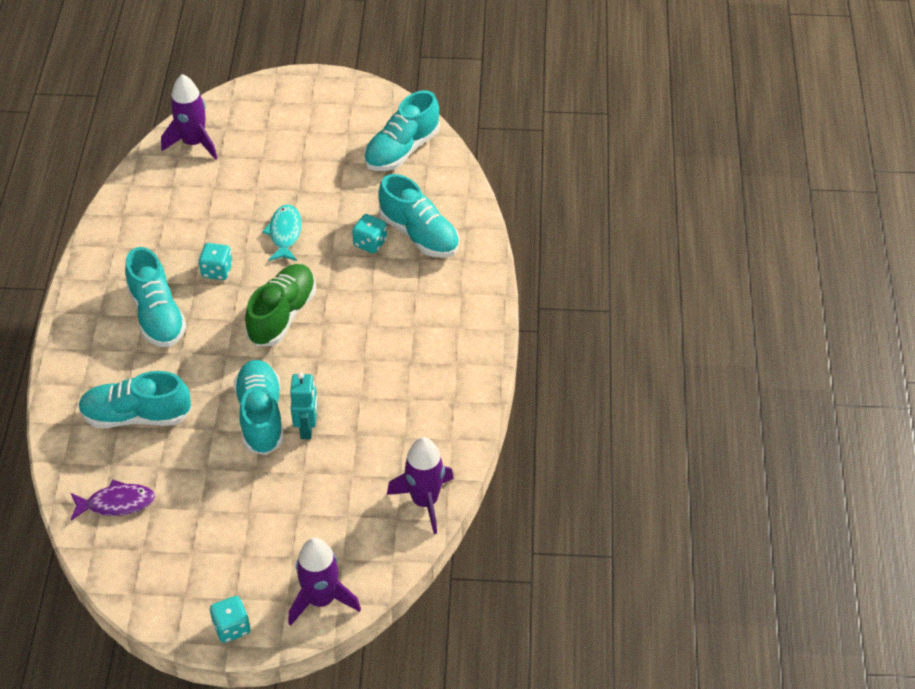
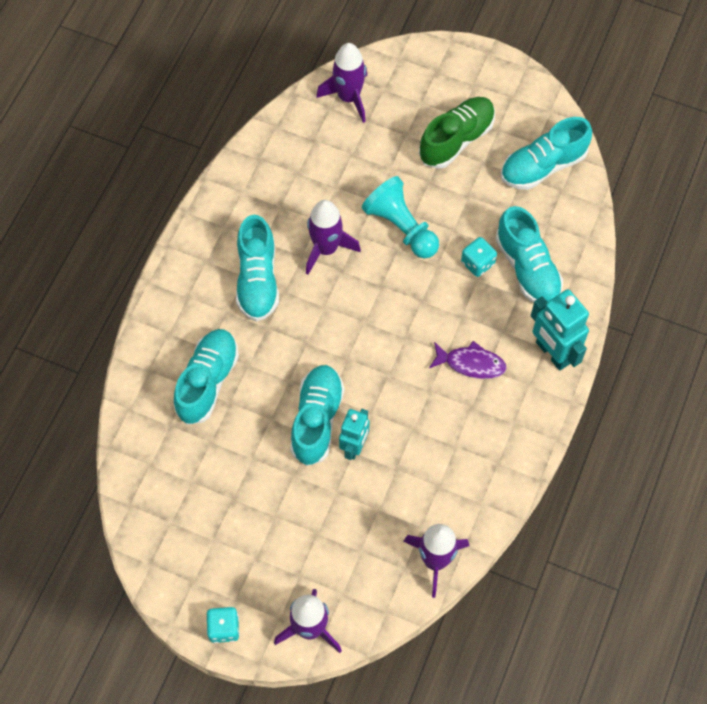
camera: 20 degrees right, 15 degrees up
(116, 503) = (163, 467): purple fish -> purple fish (471, 363)
(137, 416) = (207, 382): turquoise shoe -> turquoise shoe turned 90 degrees clockwise
(217, 271) = (326, 248): turquoise dice -> purple rocket
(282, 315) = (370, 317): green shoe -> green shoe (456, 140)
(285, 233) = (401, 227): turquoise fish -> turquoise pawn
(470, 296) = (552, 353): none -> turquoise robot

